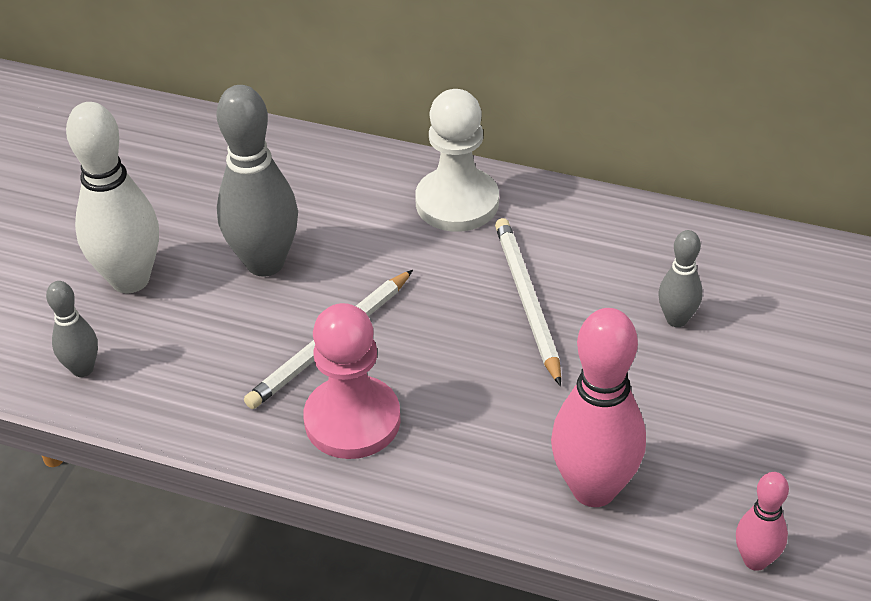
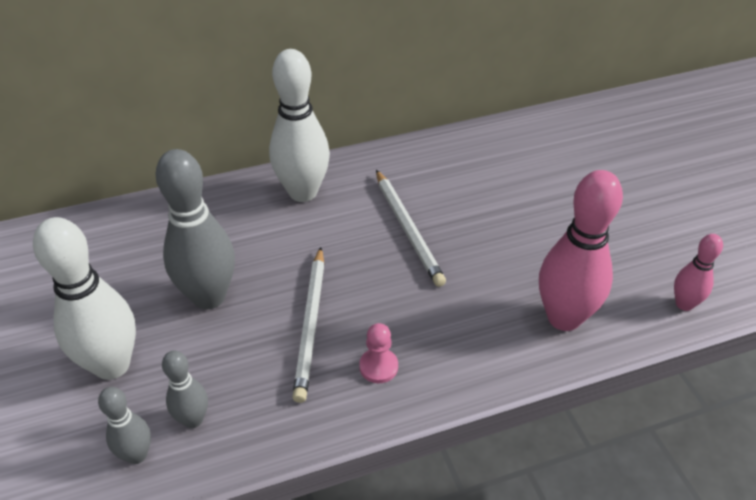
camera: 40 degrees left, 0 degrees up
(352, 420) = (378, 367): pink pawn -> pink pawn, size x0.49
(457, 203) = (303, 192): white pawn -> white bowling pin
(527, 301) = (408, 229): white pencil -> white pencil turned 150 degrees counterclockwise
(676, 319) = (501, 195): grey bowling pin -> grey bowling pin (193, 419)

